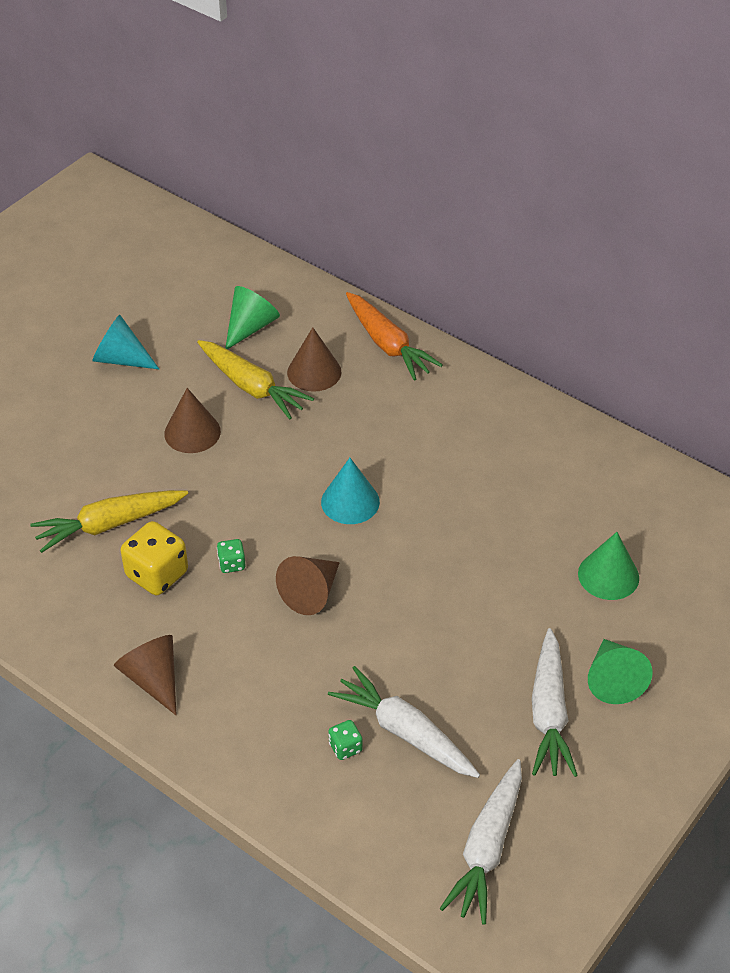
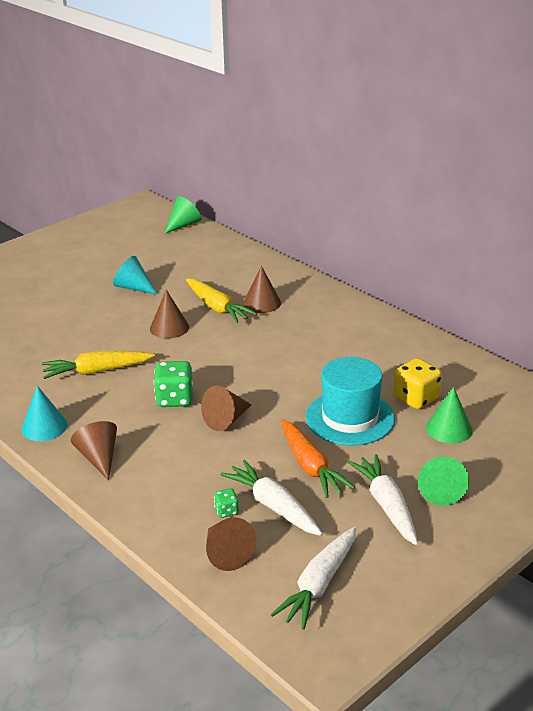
camera: 10 degrees right, 15 degrees down
(157, 574) = (121, 400): yellow dice -> yellow dice (416, 398)
(232, 564) = (175, 399): green dice -> green dice, size x1.98
(250, 327) = (225, 277): green cone -> green cone (183, 225)
(350, 501) = (268, 372): turquoise cone -> turquoise cone (44, 427)
(360, 816) = (226, 553): none -> brown cone
(388, 344) = (317, 292): orange carrot -> orange carrot (310, 466)
(476, 571) = (350, 418): none -> turquoise hat
(549, 713) = (386, 505): white carrot -> white carrot turned 150 degrees clockwise

